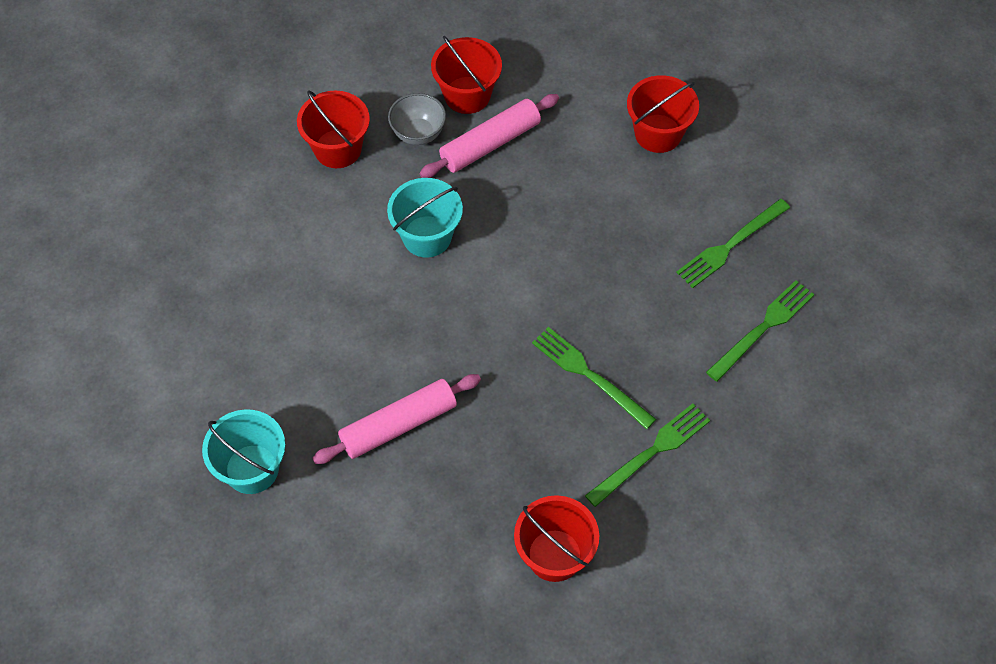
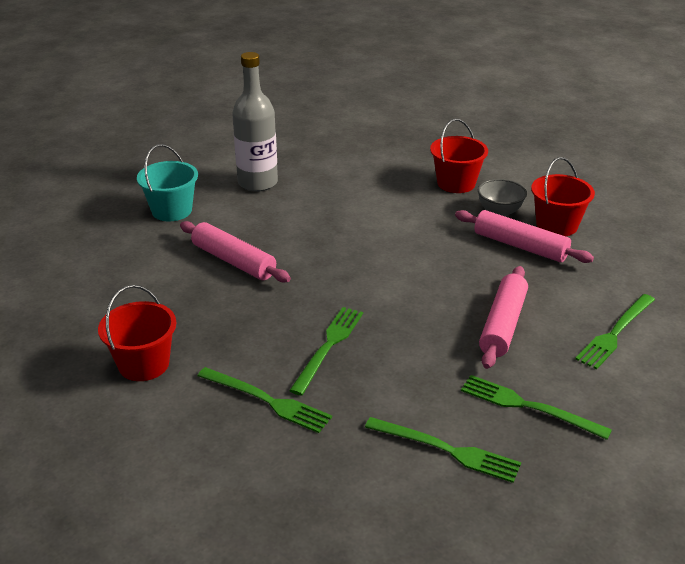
camera: 70 degrees right, 25 degrees down
(230, 354) = (258, 183): none -> grey bottle
(427, 236) = (409, 236): turquoise bucket -> none
(612, 215) = (502, 324): none -> pink rolling pin
(658, 133) = (615, 333): red bucket -> green fork

